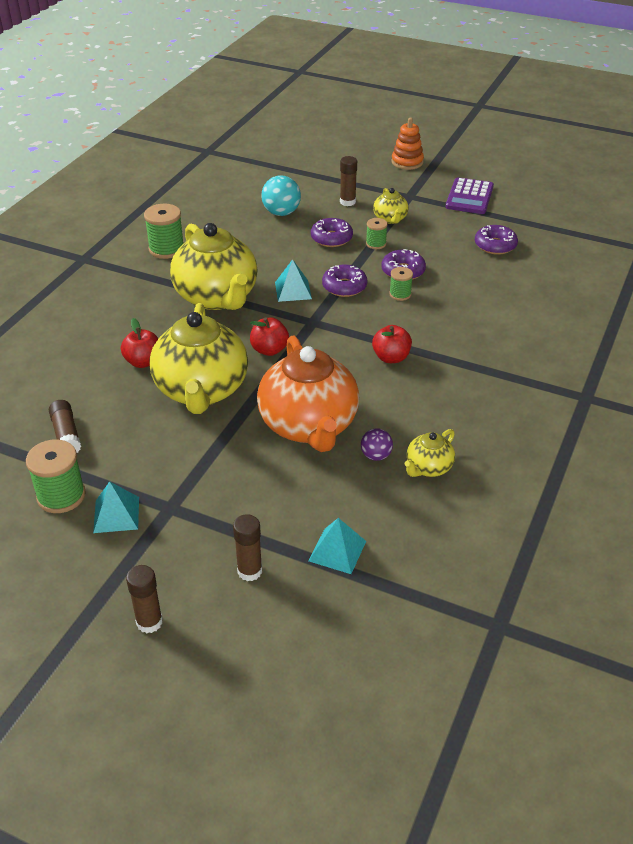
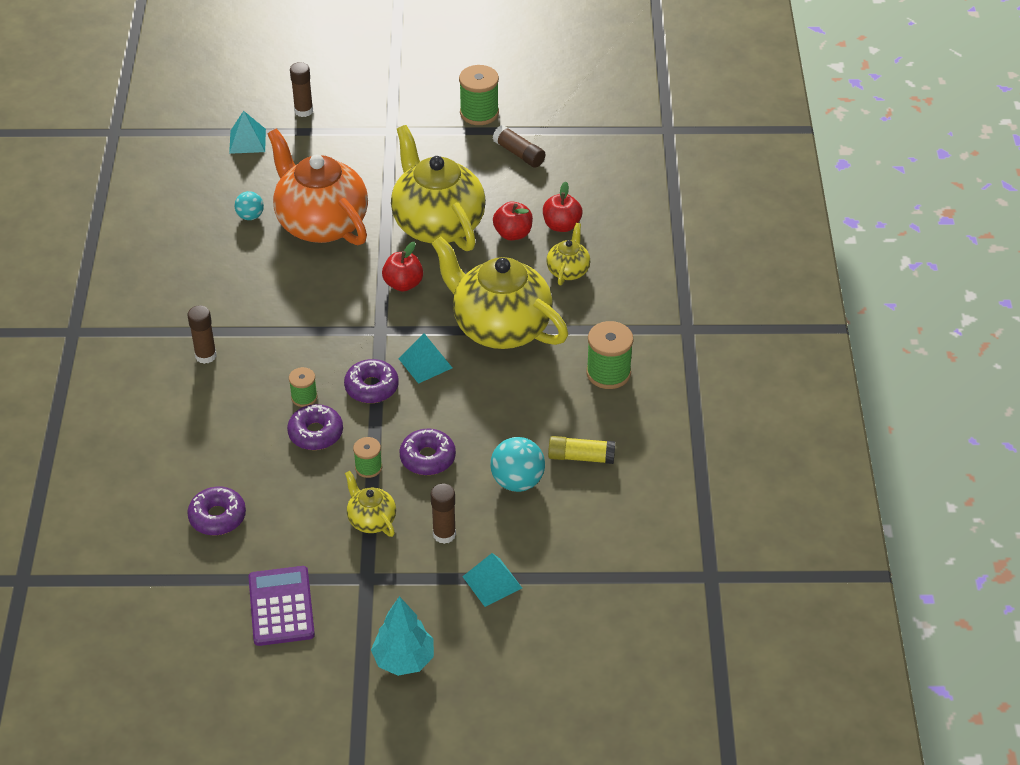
camera: 155 degrees right, 5 degrees up
(116, 514) = (427, 114): turquoise pyramid -> turquoise pyramid (492, 582)
(149, 622) = (351, 66): brown glue stick -> brown glue stick (206, 356)
(230, 213) = (581, 457): none -> yellow glue stick
(376, 456) = (250, 216): purple ball -> turquoise ball
(391, 357) = (279, 314): red apple -> red apple (561, 225)
(407, 162) = (404, 660): orange stacking toy -> turquoise tree
(428, 468) = (201, 220): yellow teapot -> yellow teapot (568, 270)

